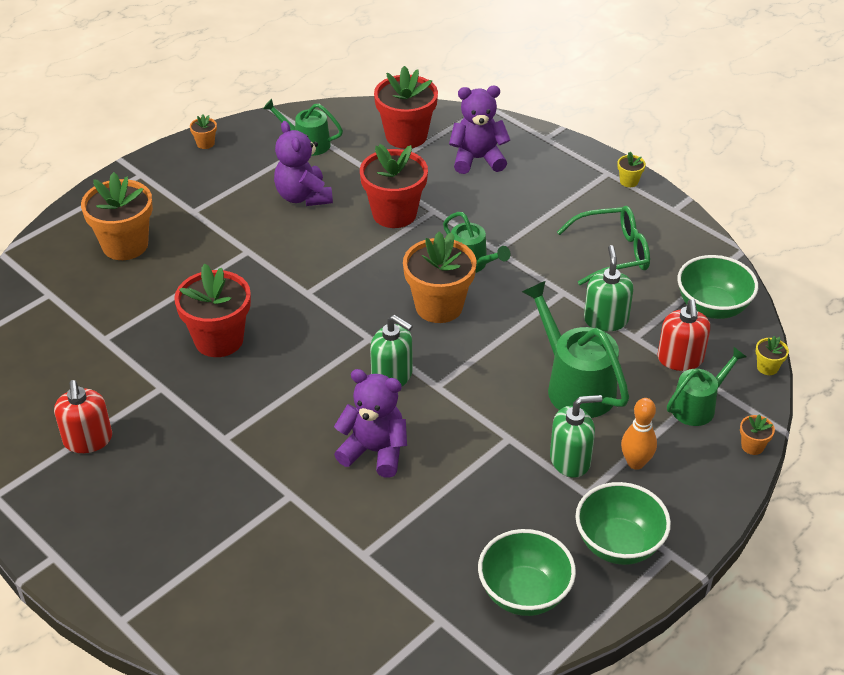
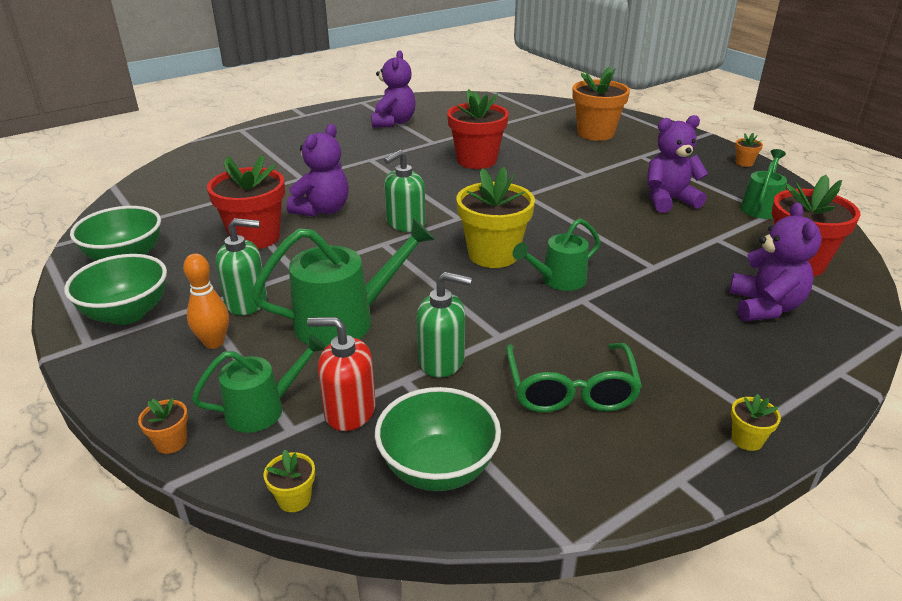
camera: 100 degrees right, 10 degrees down
(88, 440) = (393, 122): red soap dispenser -> purple teddy bear
(394, 213) = (645, 244): red flower pot -> red flower pot (255, 237)
(439, 306) = (493, 254): orange flower pot -> yellow flower pot
(570, 460) = (247, 302): green soap dispenser -> green soap dispenser turned 90 degrees counterclockwise
(698, 406) = (263, 409): green watering can -> green watering can turned 90 degrees counterclockwise

